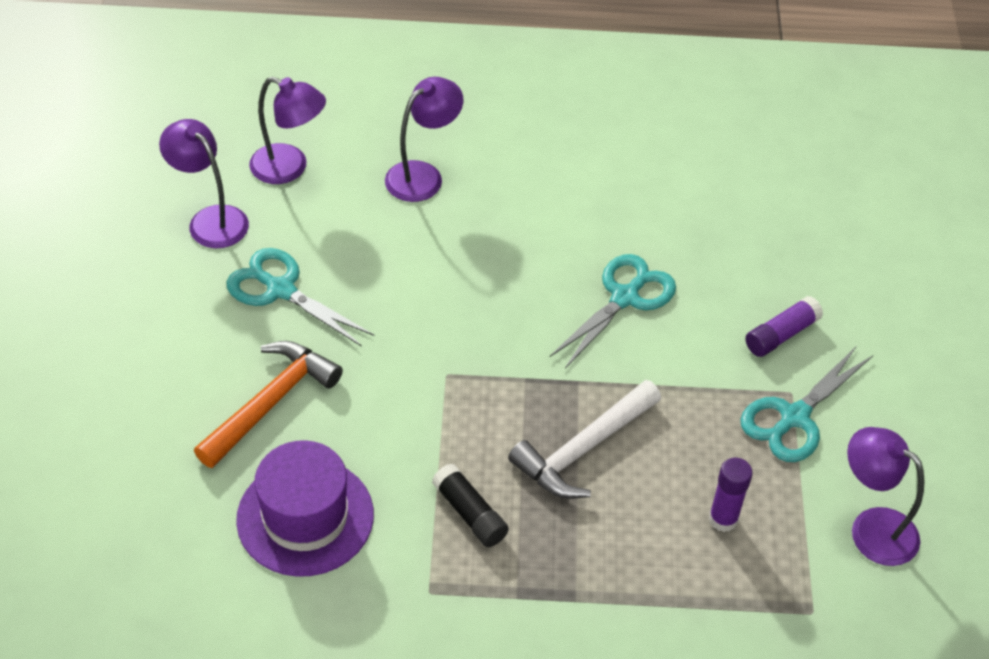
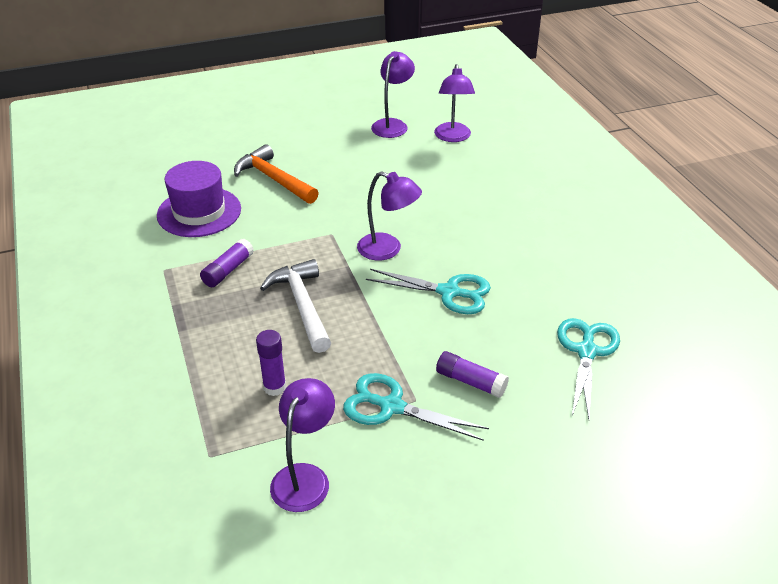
camera: 70 degrees right, 10 degrees down
(271, 402) = (273, 179): orange hammer -> orange hammer turned 150 degrees counterclockwise
(280, 290) = (357, 160): turquoise scissors -> turquoise scissors (586, 351)
(423, 175) = (489, 183): purple lamp -> purple lamp (388, 250)
(470, 513) = (228, 270): black glue stick -> purple glue stick
(583, 450) = (302, 305): white hammer -> white hammer turned 45 degrees clockwise

